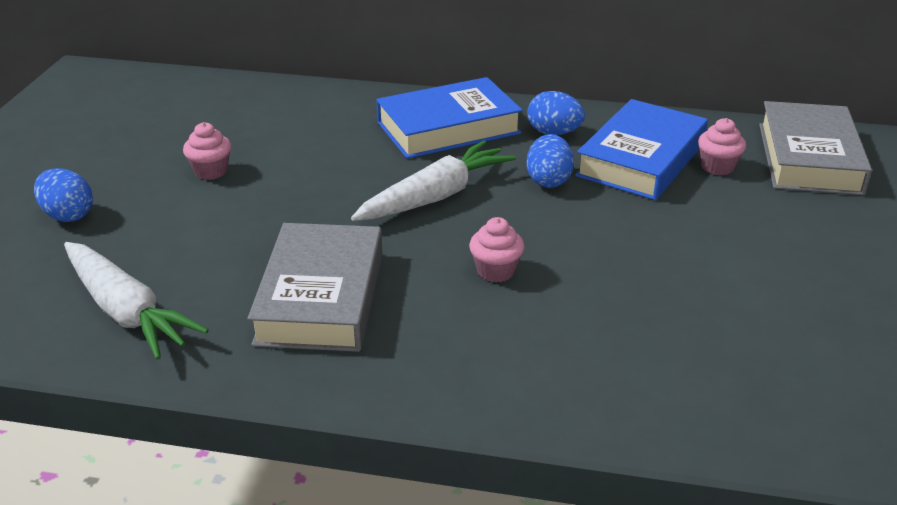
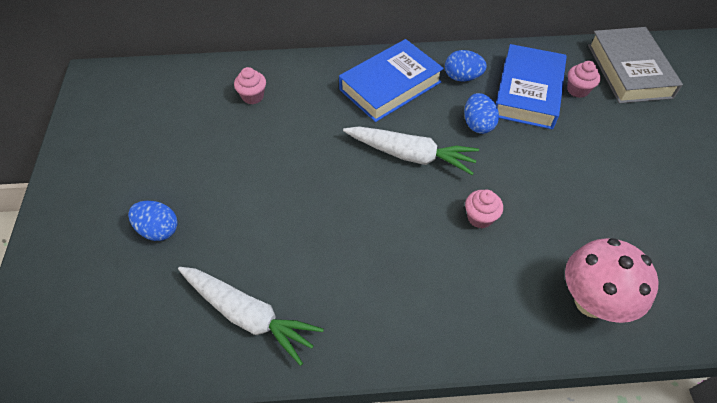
camera: 15 degrees left, 20 degrees up
(211, 171) = (243, 163): pink cupcake -> pink cupcake (253, 96)
(321, 297) = (377, 269): grey book -> none
(435, 196) = (410, 155): white carrot -> white carrot turned 75 degrees clockwise
(611, 383) = (591, 301): none -> pink mushroom

